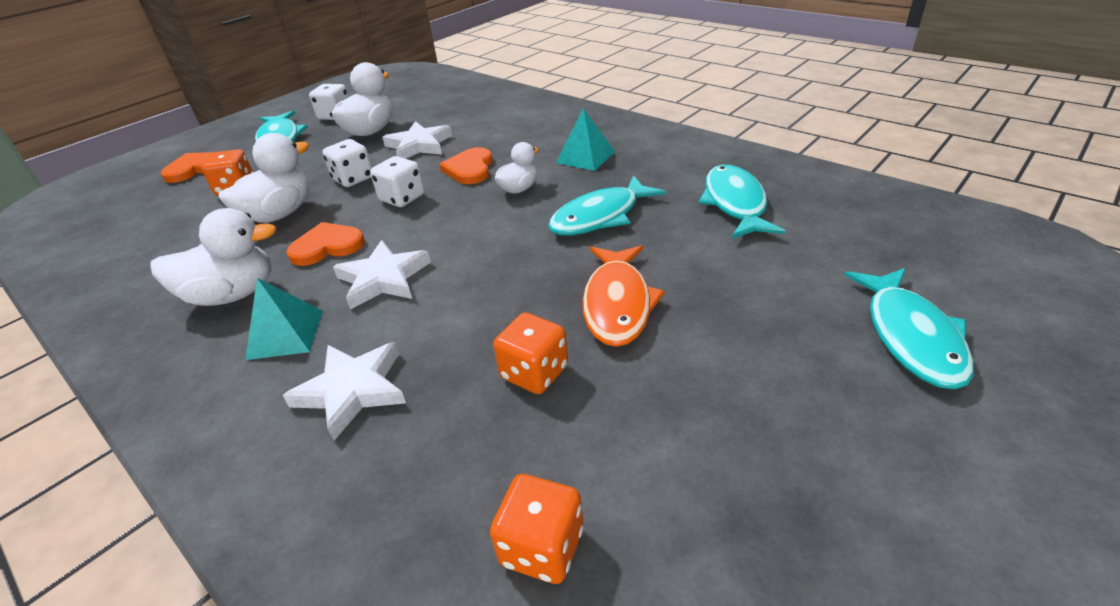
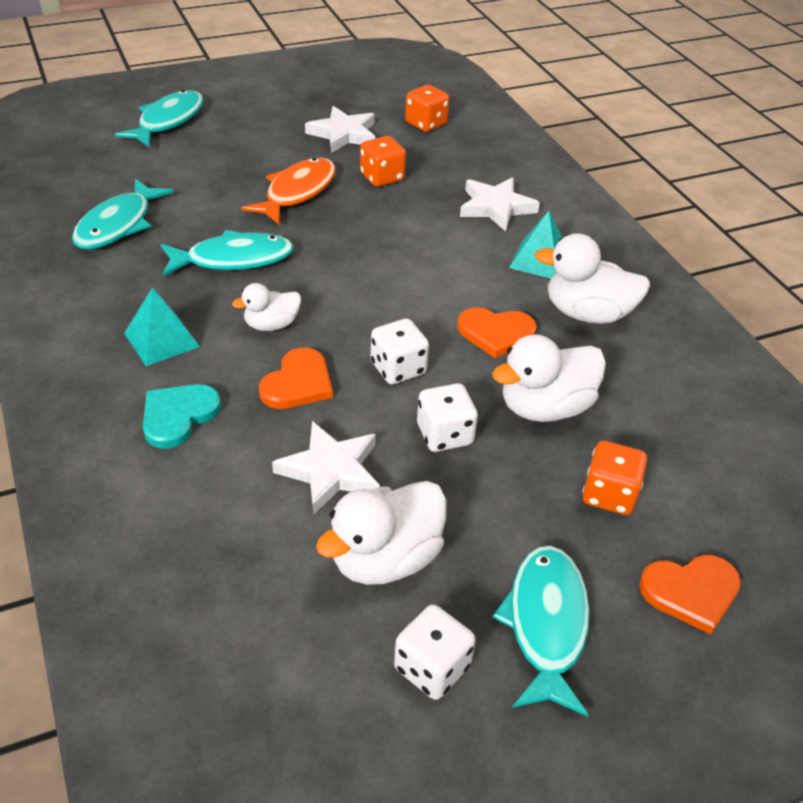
camera: 160 degrees left, 5 degrees up
(383, 279) = (452, 276): white star -> white star (343, 134)
(529, 135) = (178, 416): none -> turquoise heart

